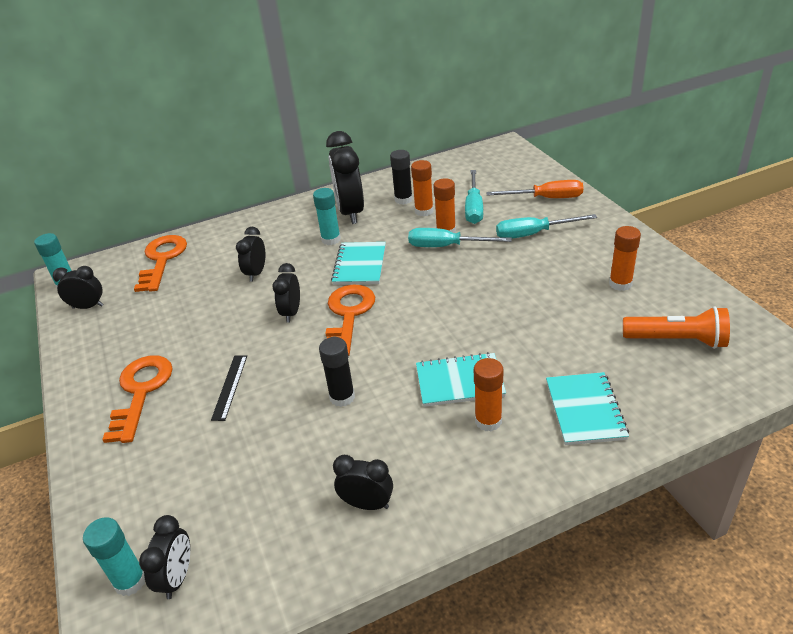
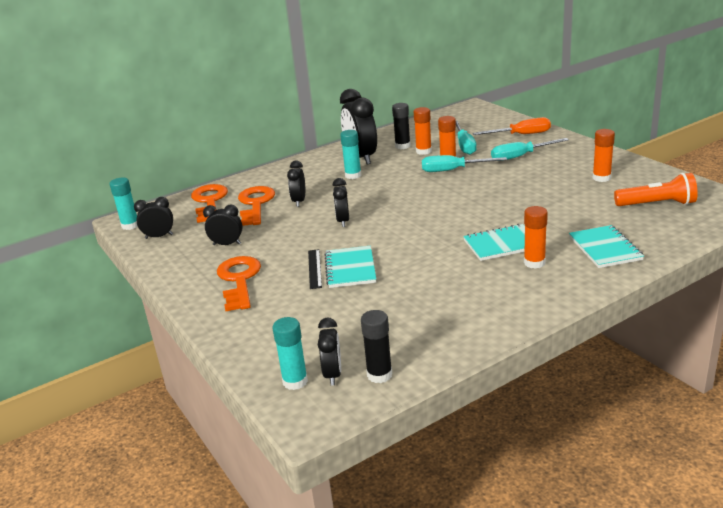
camera: 10 degrees left, 10 degrees down
(342, 397) = (412, 263): black glue stick -> black glue stick (379, 375)
(348, 315) = (392, 218): orange key -> orange key (255, 204)
(360, 265) = (386, 188): turquoise notebook -> turquoise notebook (350, 268)
(367, 504) = (462, 317): black clock -> black clock (227, 244)

